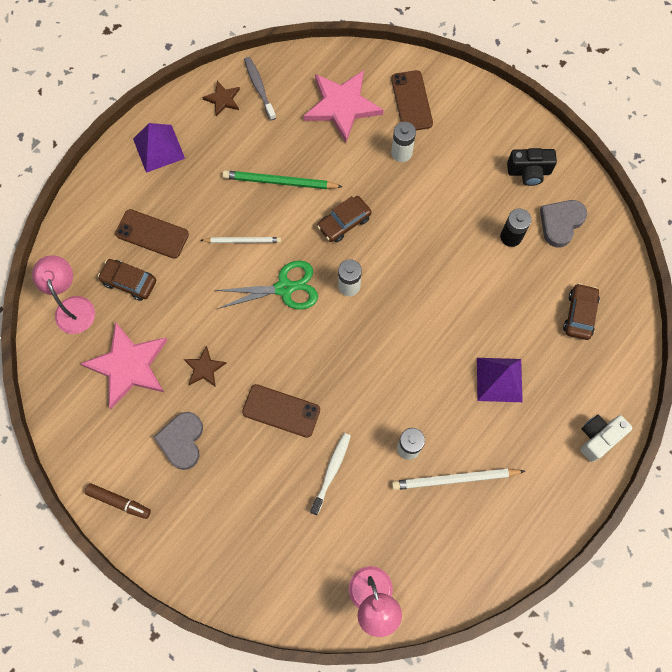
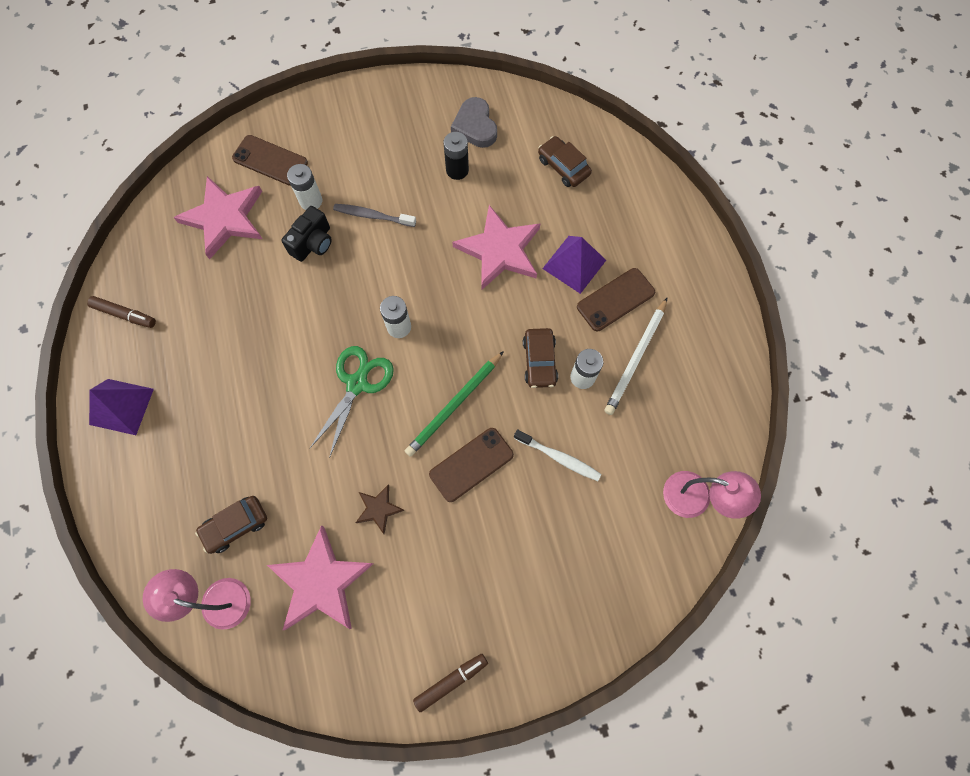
camera: 55 degrees left, 0 degrees up
(152, 234) = (204, 470): brown phone -> brown phone (615, 299)
(182, 441) = (434, 577): grey heart -> none
(223, 99) = (125, 314): brown star -> brown marker
(243, 241) = (281, 390): white pencil -> none
(259, 88) = (143, 275): grey toothbrush -> grey toothbrush (373, 216)
(279, 182) = (251, 319): green pencil -> green pencil (454, 405)
(331, 471) = (559, 457): white toothbrush -> white toothbrush turned 150 degrees clockwise
(344, 222) = (336, 291): brown car -> brown car (539, 361)
(467, 315) = (500, 250): none -> pink star
(529, 172) = (411, 118): black camera -> black camera (313, 243)
(598, 438) = (675, 225): white camera -> none

